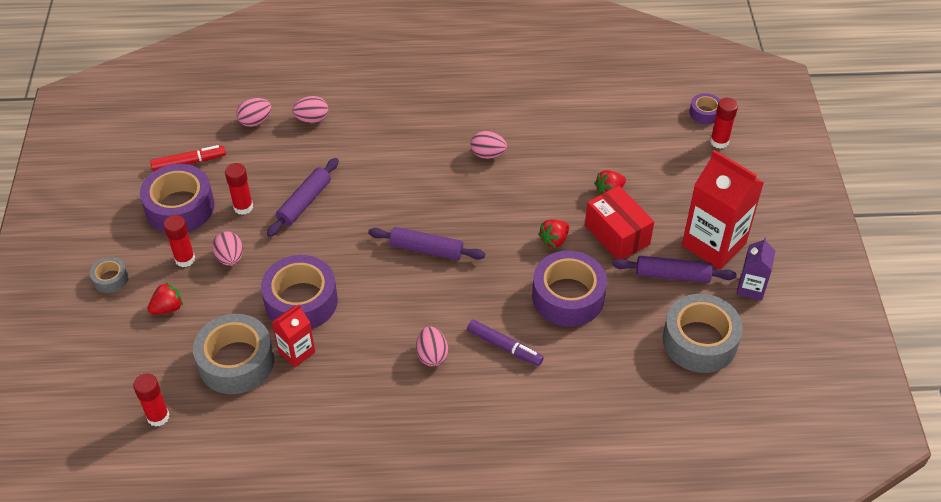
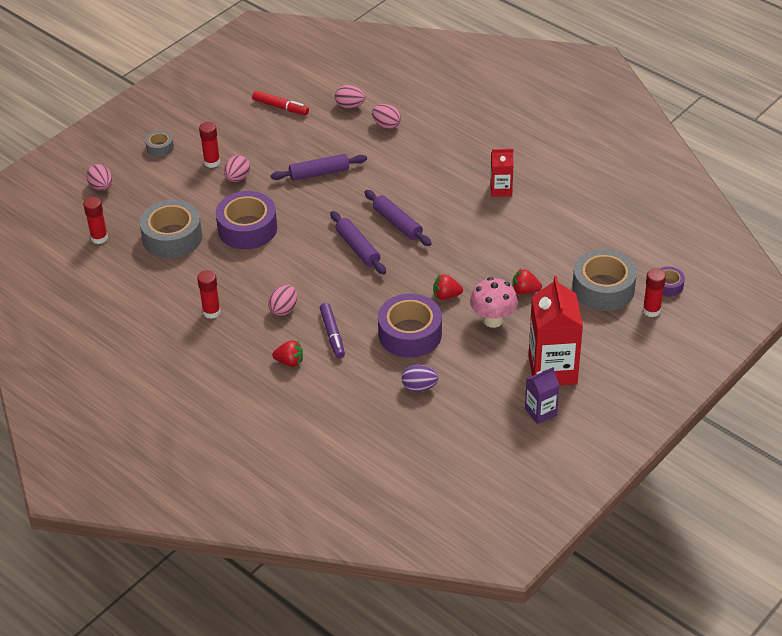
camera: 45 degrees right, 5 degrees down
(168, 308) = (171, 183): red strawberry -> red strawberry (289, 362)
(180, 207) = (244, 130): purple tape -> none
(243, 207) = (280, 153): red glue stick -> red glue stick (211, 312)
(296, 352) = (211, 254): red carton -> red carton (501, 189)
(488, 154) = (473, 216): pink egg -> pink egg (101, 186)
(617, 235) = (493, 320): red box -> pink mushroom
(635, 339) = (419, 387): none -> purple egg
(672, 275) = (497, 368): purple rolling pin -> purple rolling pin (397, 223)
(699, 341) = (460, 417): grey tape -> grey tape (603, 288)

